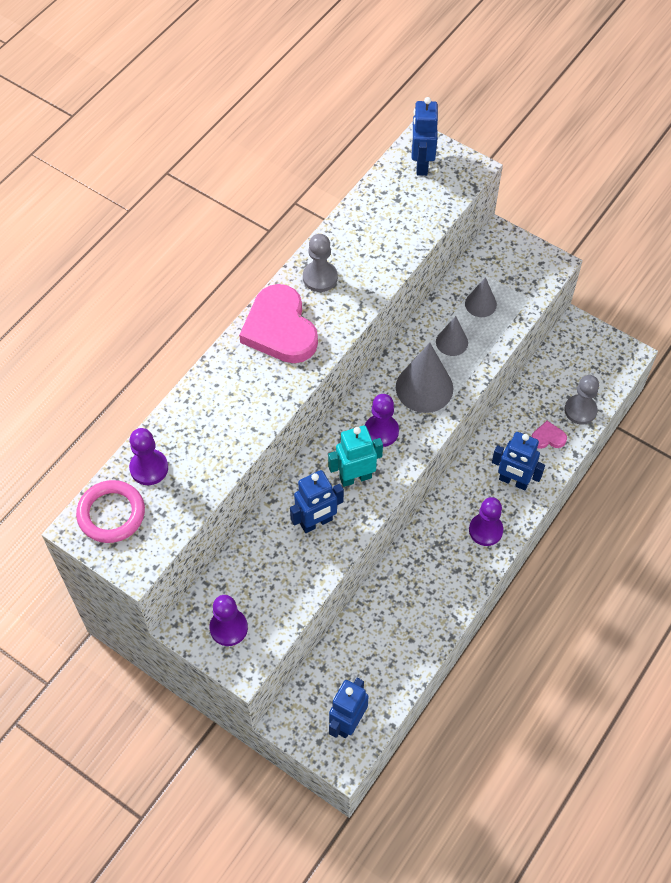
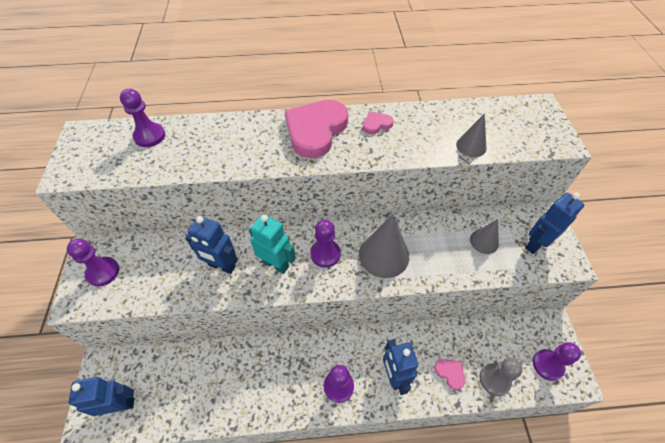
camera: 50 degrees right, 5 degrees down
(111, 514) = (100, 140): pink ring -> none
(320, 277) = (376, 124): grey pawn -> pink heart
(421, 165) = (525, 116): blue robot -> blue robot (535, 244)
(451, 342) = (436, 246): grey cone -> grey cone (471, 146)
(602, 362) = (547, 365): none -> purple pawn

